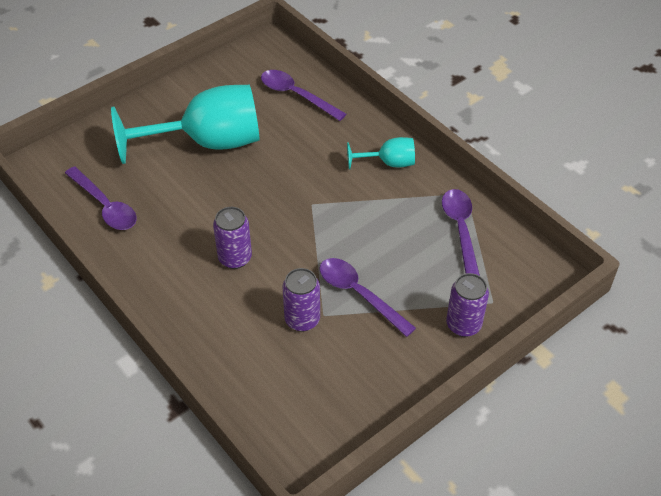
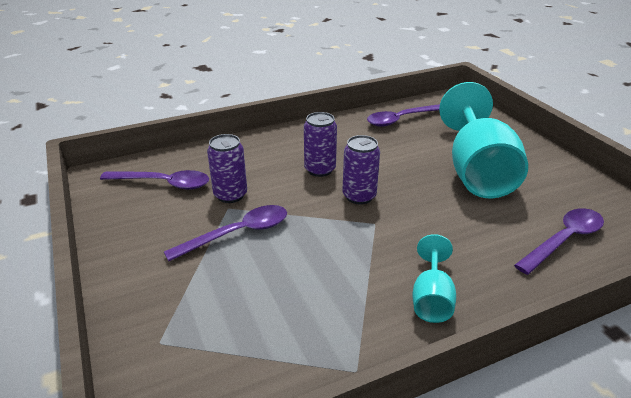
camera: 105 degrees right, 15 degrees down
(461, 230) = (288, 343): purple spoon -> purple spoon (163, 183)
(463, 325) = (147, 304): purple can -> purple can (359, 196)

